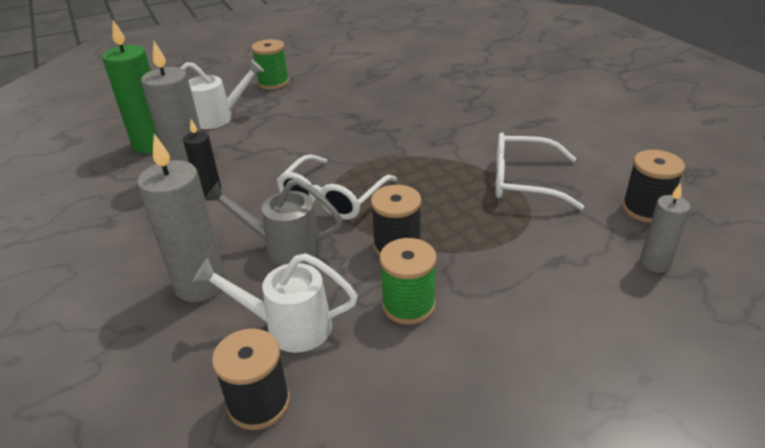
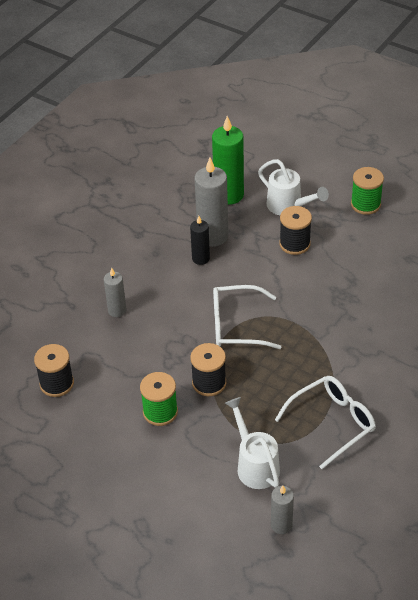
camera: 60 degrees right, 10 degrees up
(200, 285) = (117, 310): grey candle -> grey candle, size x0.57
(285, 247) = (172, 329): grey watering can -> none
(289, 327) = (111, 367): white watering can -> white watering can (255, 465)
(523, 181) = (332, 423): white glasses -> white glasses turned 75 degrees clockwise
(645, 209) = (346, 507): black spool -> black spool (294, 244)

